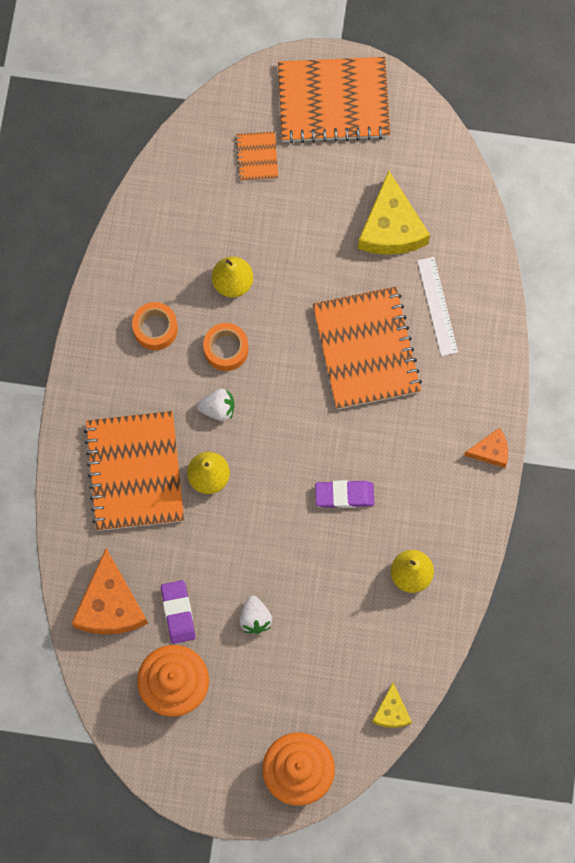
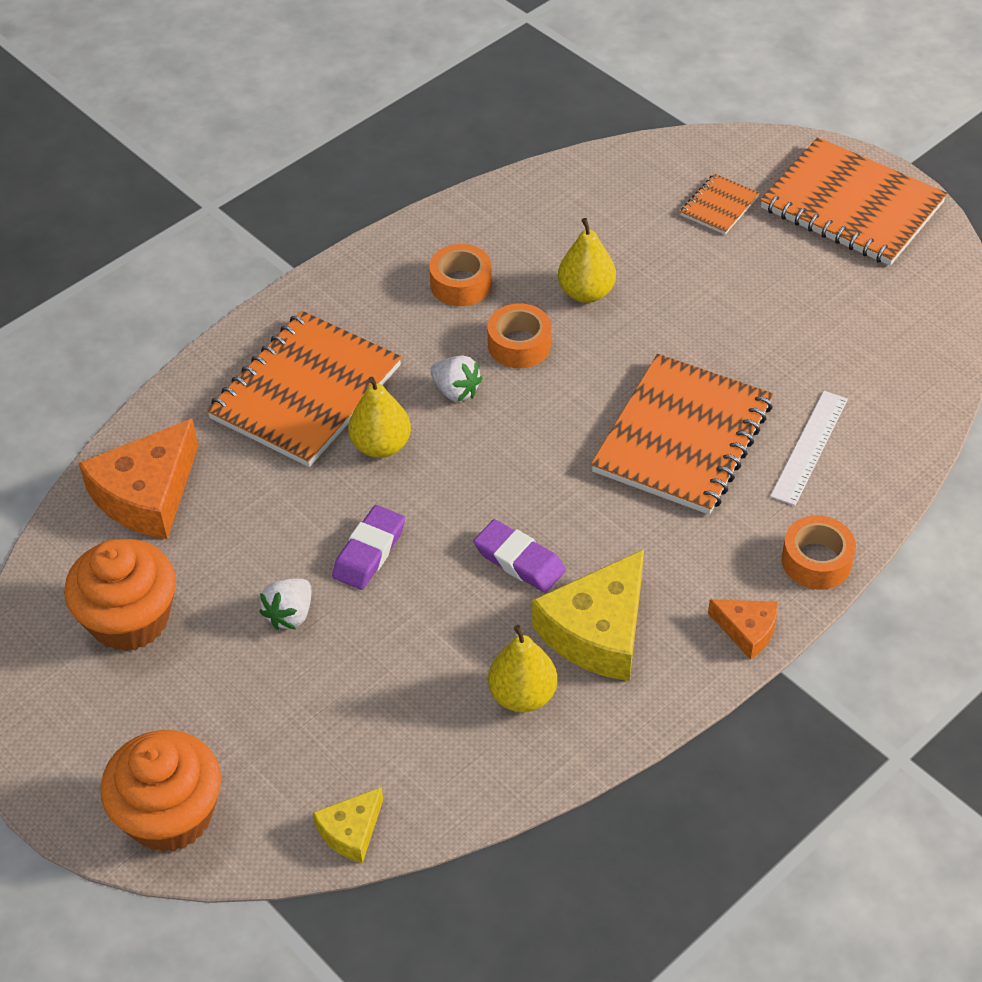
camera: 40 degrees right, 25 degrees down
(178, 612) = (211, 551): purple eraser -> purple eraser (369, 552)
(391, 227) = (819, 345): yellow cheese -> yellow cheese (598, 631)
(494, 381) = (816, 561): none -> orange tape

